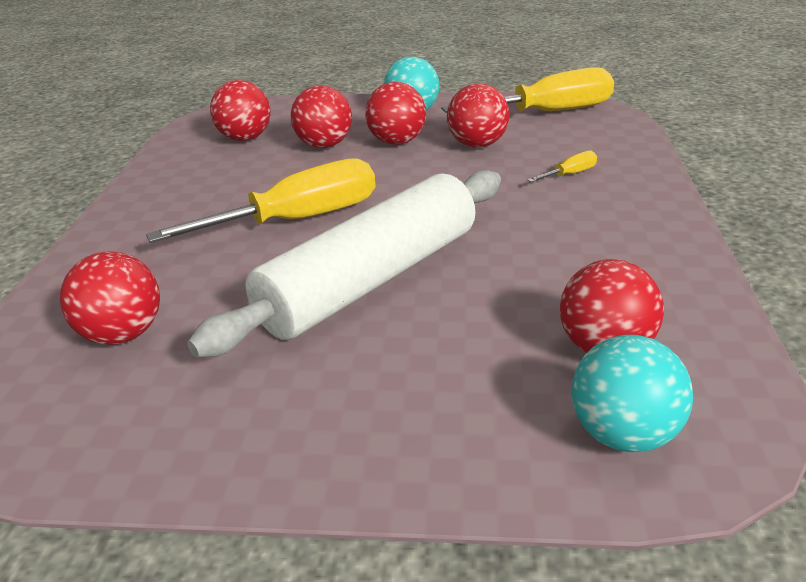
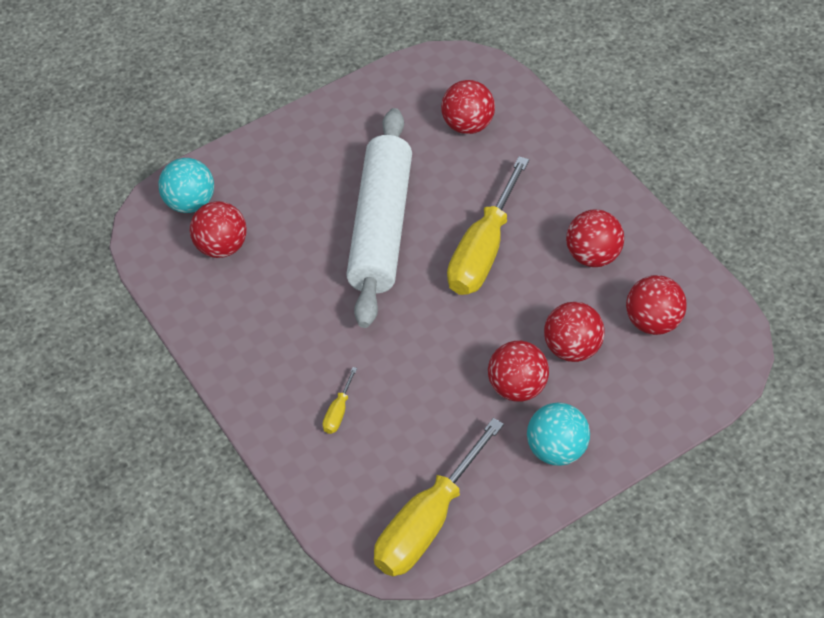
camera: 145 degrees right, 20 degrees up
(477, 145) = (446, 420): red ball -> red ball (593, 256)

